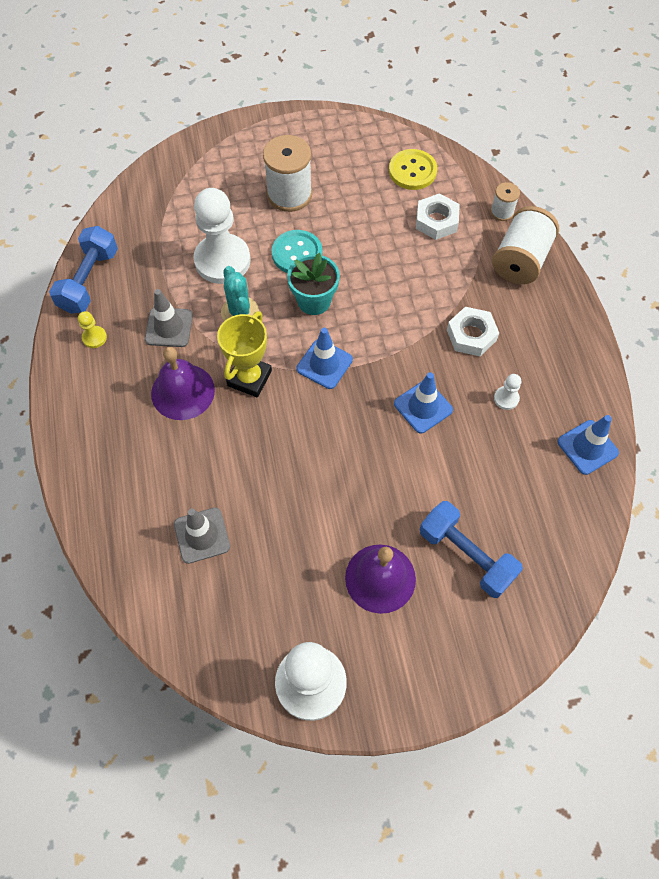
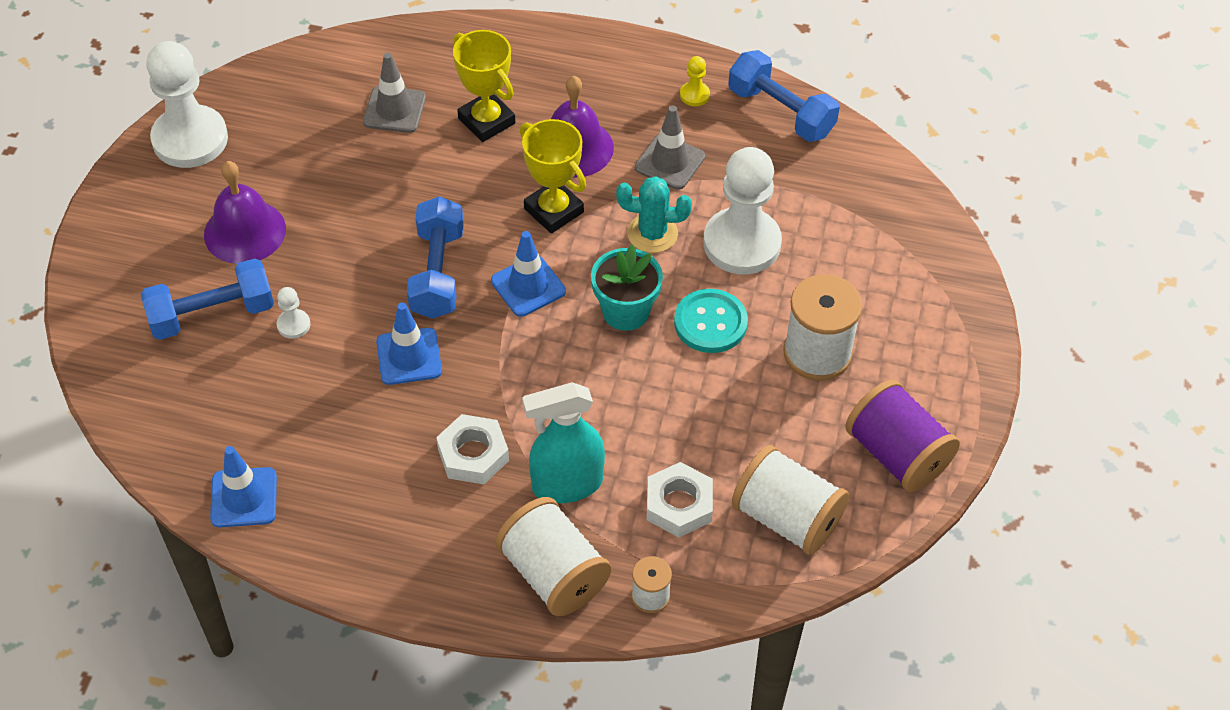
camera: 115 degrees right, 10 degrees down
(183, 462) = (486, 121): none -> yellow trophy
(339, 138) = (897, 454): none -> purple spool
(344, 424) = (437, 273): none -> blue dumbbell
(412, 171) = (787, 518): yellow button -> white spool
(459, 279) = (566, 484): none -> turquoise spray bottle
(506, 398) = (363, 446): white pawn -> white pawn (293, 325)

